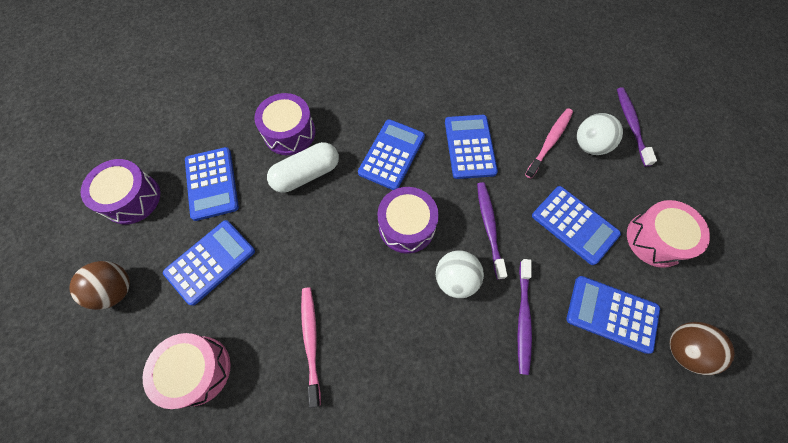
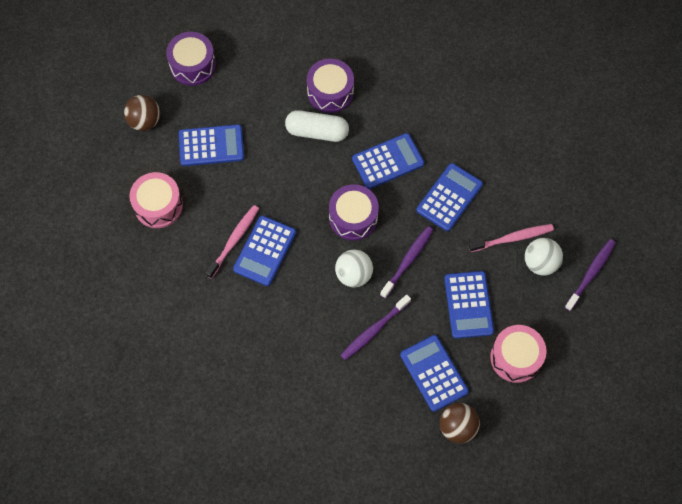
camera: 40 degrees right, 0 degrees up
(212, 183) = (250, 92): blue calculator -> blue calculator (264, 251)

